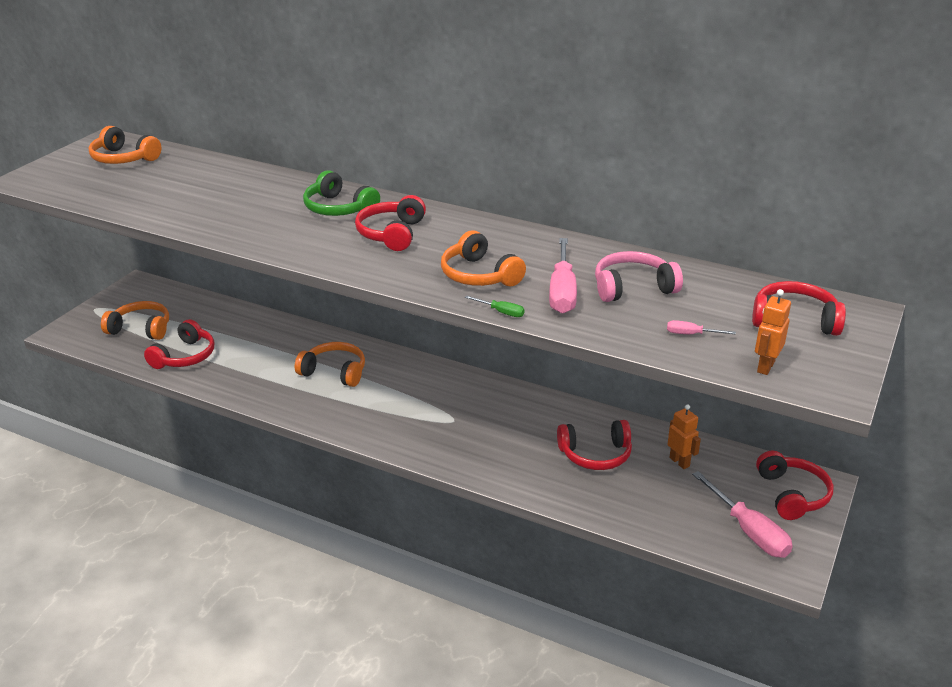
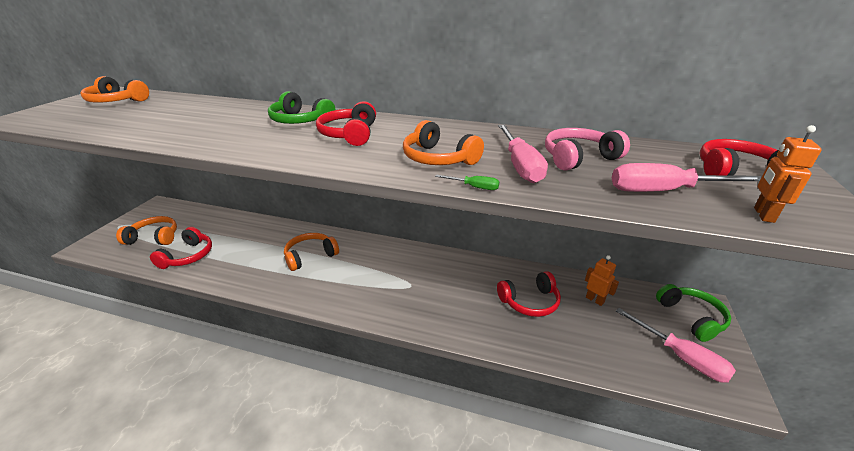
camera: 10 degrees left, 0 degrees up
(334, 372) = (310, 256): orange headphones -> orange headphones turned 45 degrees counterclockwise
(691, 334) = (664, 191): pink screwdriver -> pink screwdriver, size x2.18
(792, 494) = (691, 317): red headphones -> green headphones

